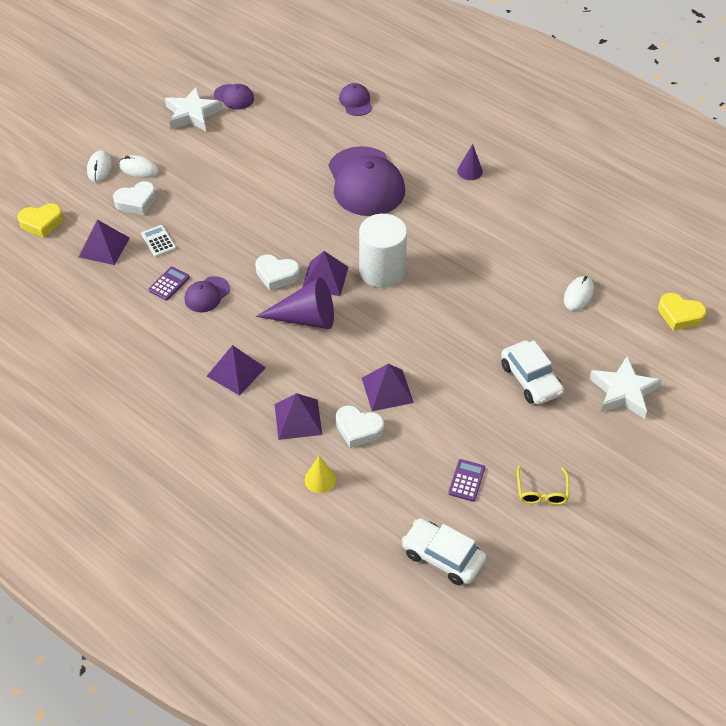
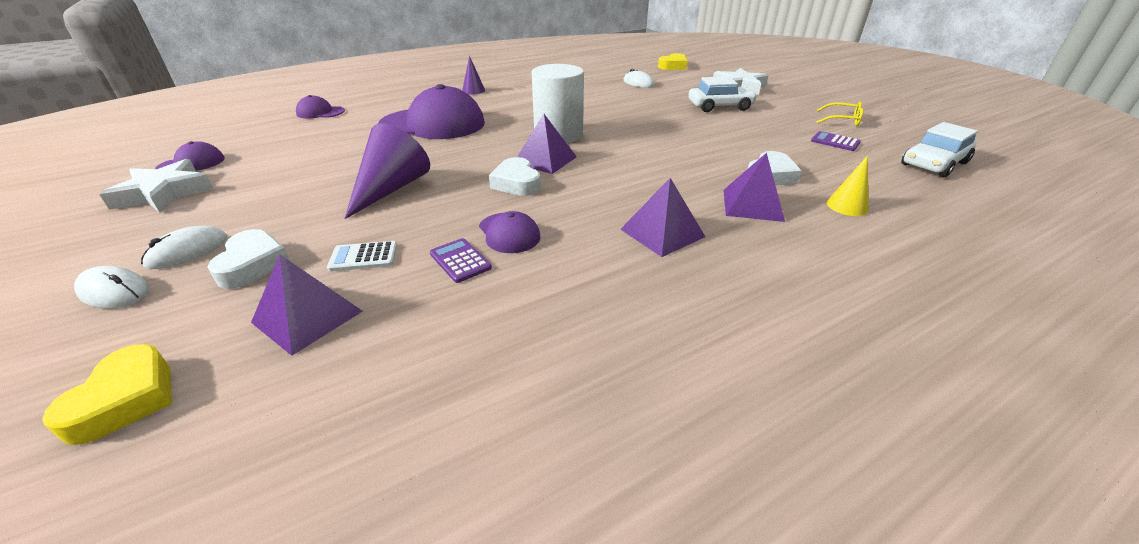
camera: 70 degrees left, 15 degrees down
(276, 275) = (516, 183): white heart -> white heart turned 120 degrees clockwise
(306, 318) = (597, 177): purple cone -> purple cone (391, 188)
(387, 390) = (718, 155): purple pyramid -> none

